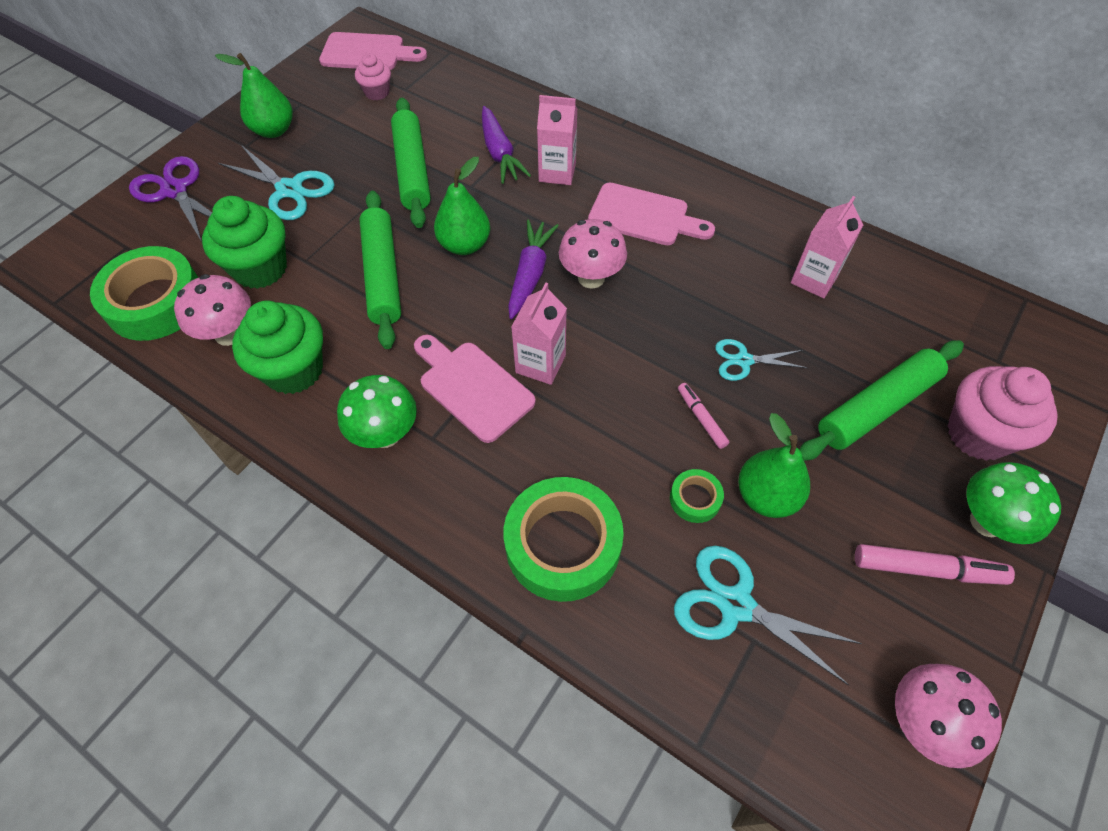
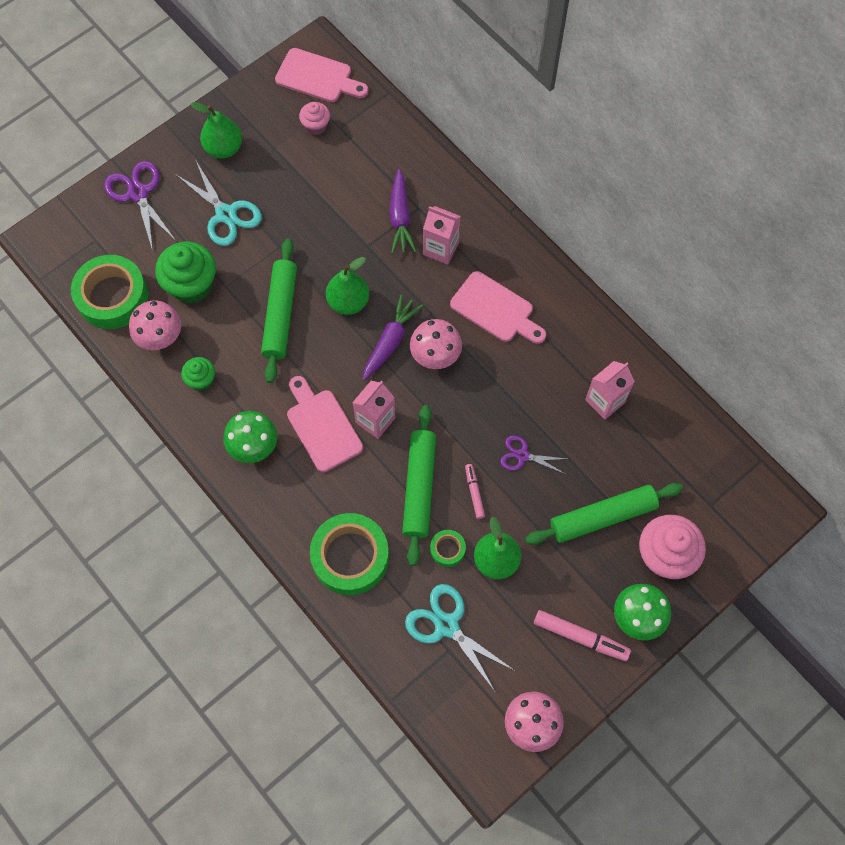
camera: 15 degrees right, 10 degrees up
(294, 370) = (201, 380): green cupcake -> green cupcake, size x0.55
(412, 170) = (326, 218): green rolling pin -> green rolling pin (419, 487)
(743, 360) = (522, 455): turquoise scissors -> purple scissors

